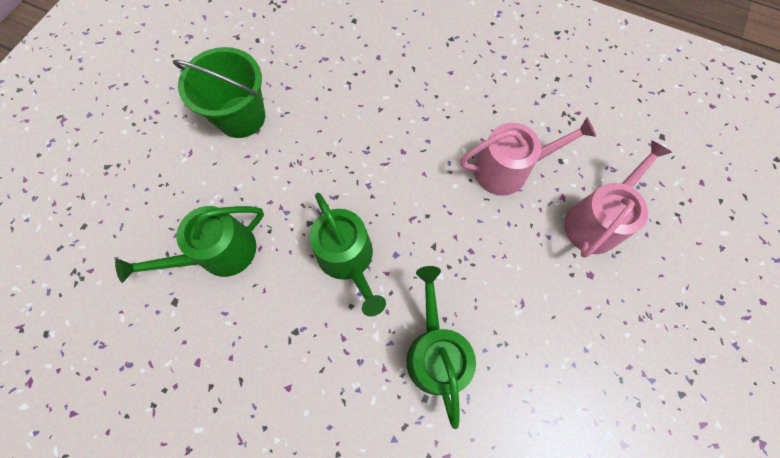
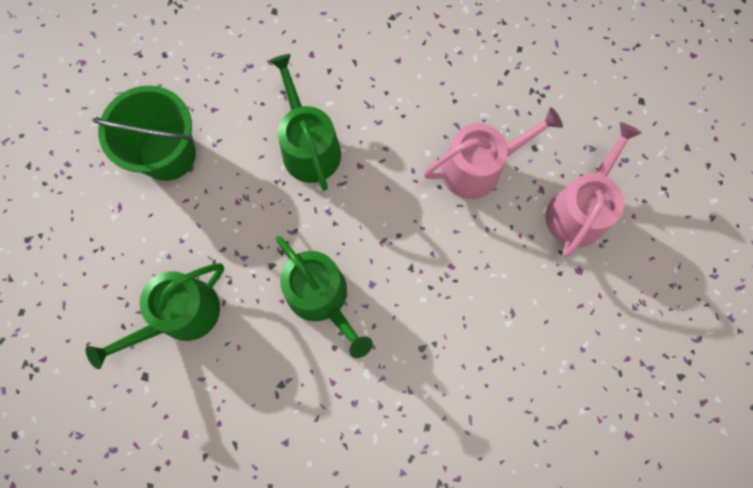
camera: 10 degrees left, 5 degrees up
(435, 352) = (429, 379): green watering can -> green watering can (309, 147)

